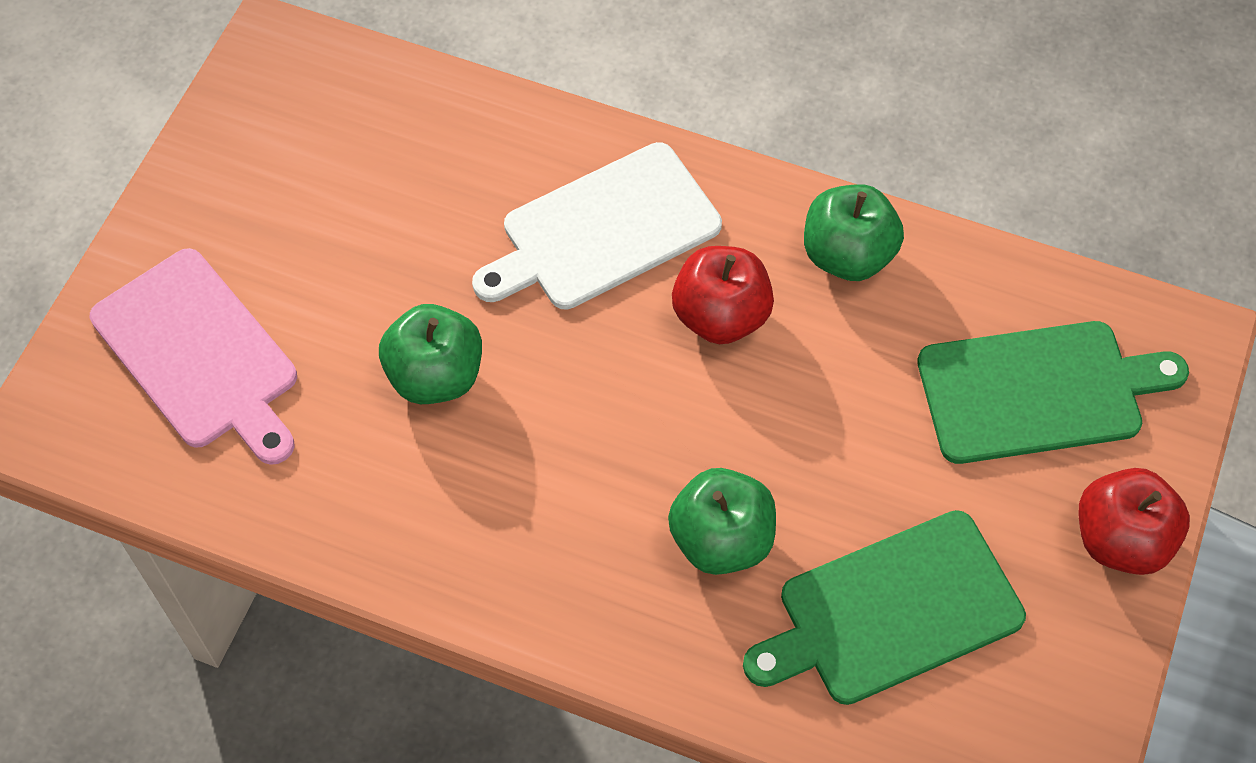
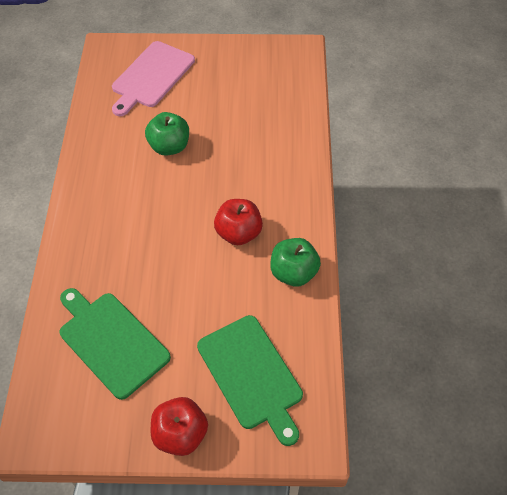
camera: 70 degrees right, 5 degrees down
(603, 231) = (263, 179): white cutting board -> none
(721, 540) = (126, 265): green apple -> none

